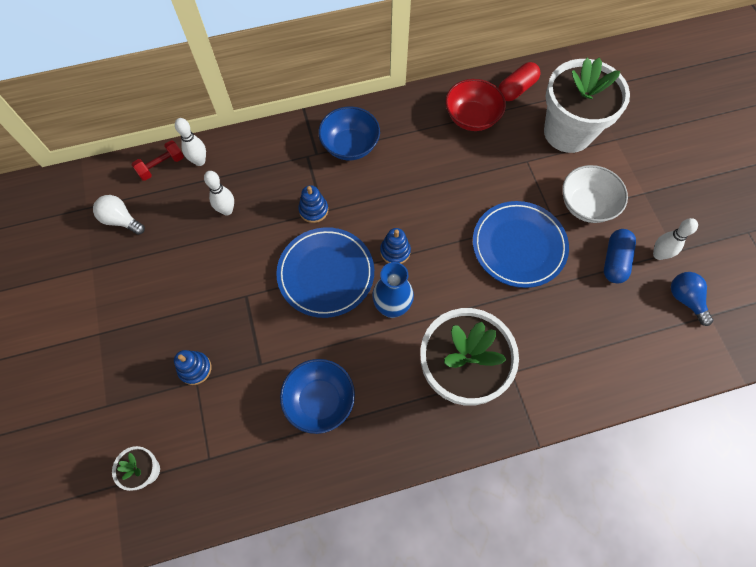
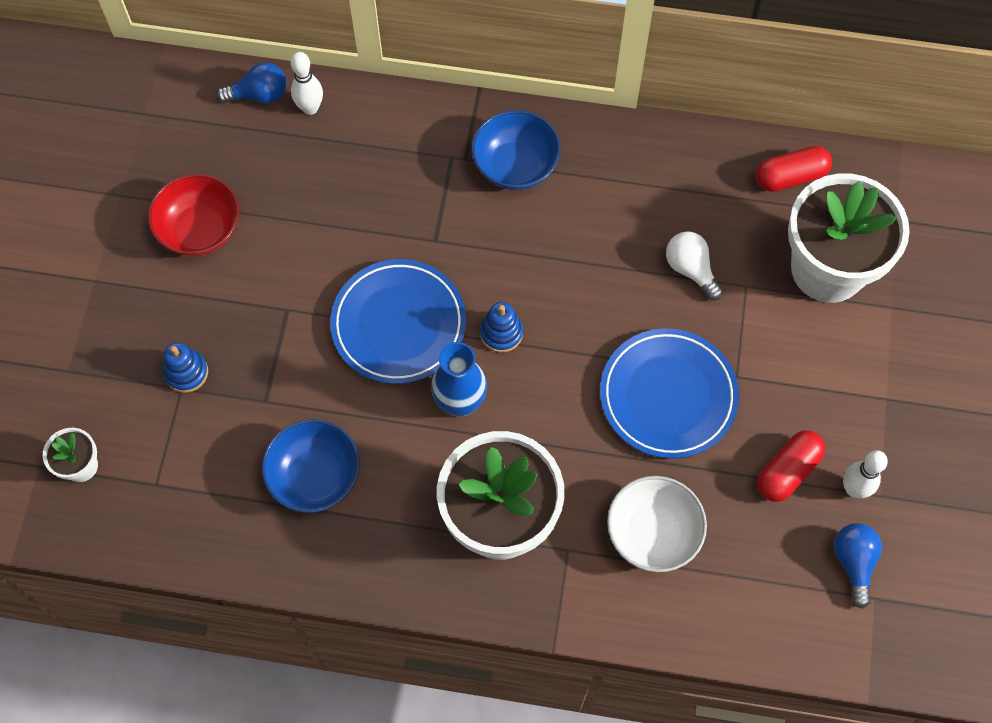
camera: 25 degrees right, 0 degrees up
(121, 220) = (180, 147): white light bulb -> white light bulb (690, 269)
(161, 166) = (259, 95): red dumbbell -> blue light bulb
(227, 210) = (314, 189): white bowling pin -> none
(313, 210) = (424, 234): blue stacking toy -> none
(472, 118) = (703, 193): red bowl -> red bowl (200, 230)
(586, 205) = (793, 381): white bowl -> white bowl (653, 533)
(615, 261) = (787, 471): blue capsule -> red capsule

